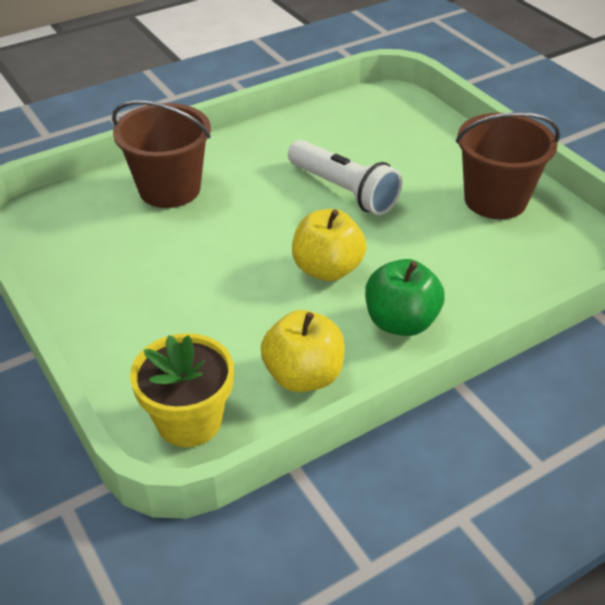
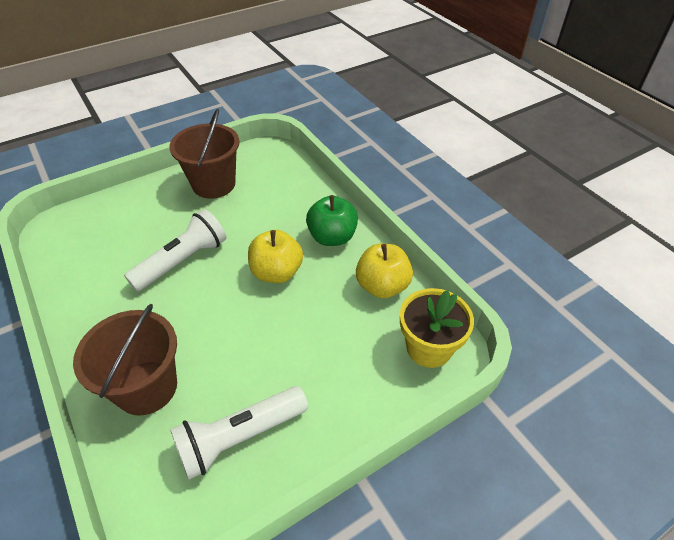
camera: 90 degrees left, 5 degrees up
(100, 255) = (239, 437): none -> white flashlight

